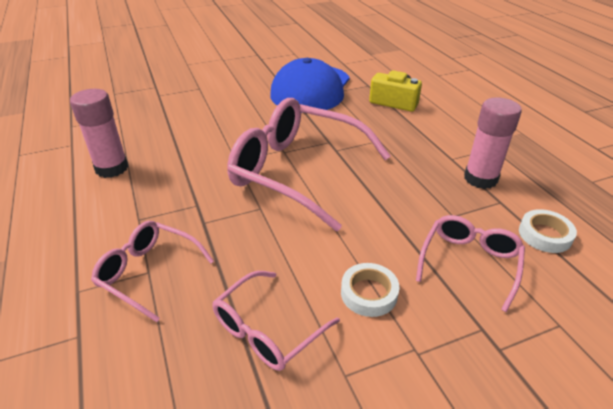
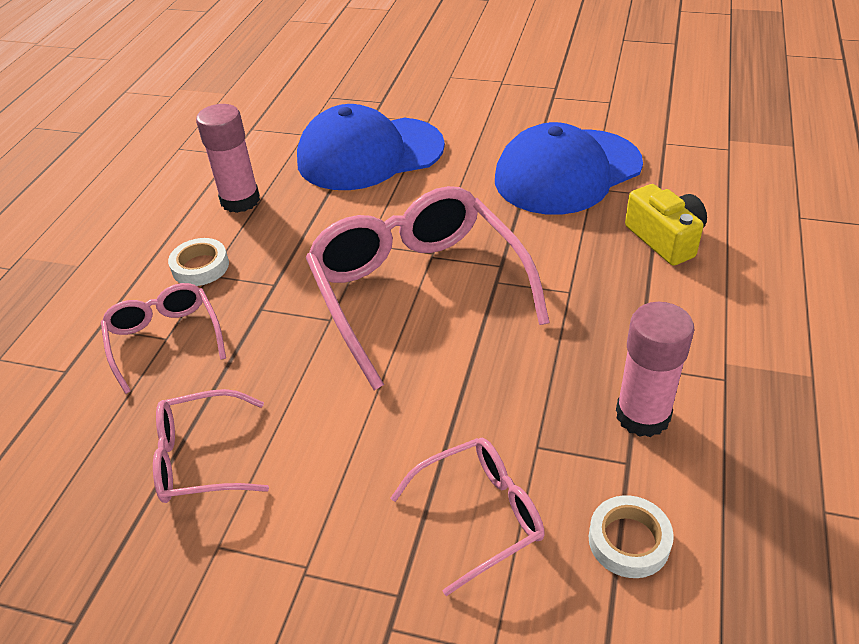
camera: 40 degrees right, 5 degrees up
(180, 114) = (369, 154): none -> blue cap
(369, 293) = (329, 481): white tape -> white tape (200, 267)

